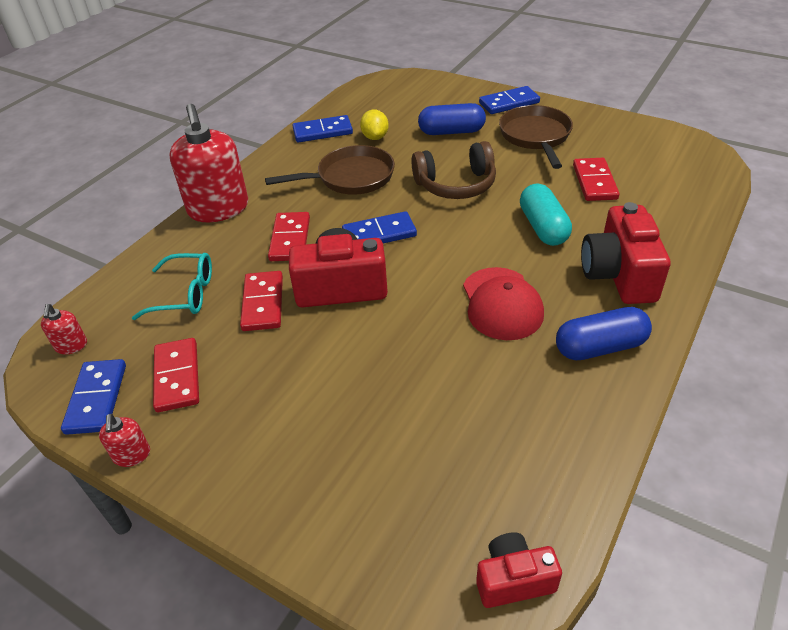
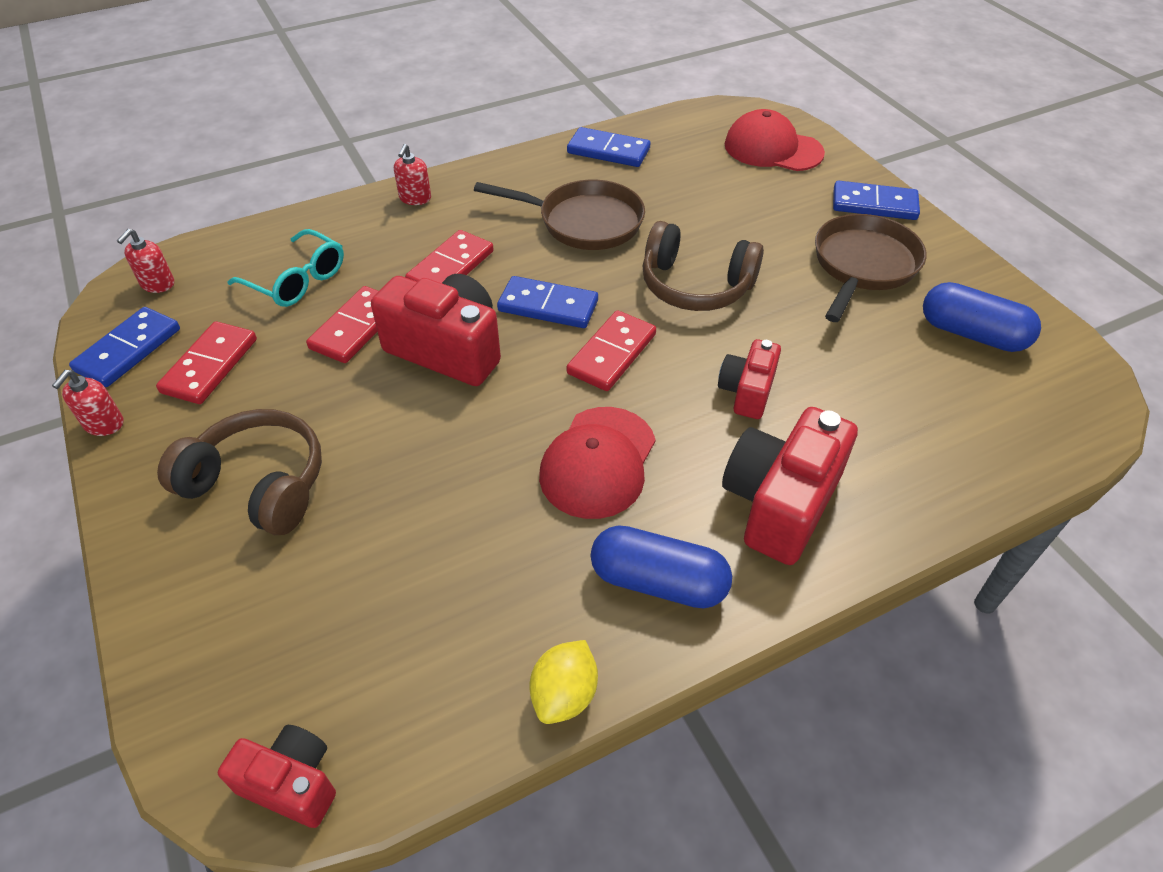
camera: 30 degrees right, 5 degrees up
(218, 209) = (415, 198): red soap dispenser -> red soap dispenser, size x0.43
(298, 429) = (258, 484): none -> brown headphones
(375, 137) = (661, 182): yellow lemon -> yellow lemon (564, 694)
(422, 94) = (772, 149): none -> red cap
(451, 132) = (759, 213): blue capsule -> blue capsule (972, 334)
(543, 227) = (747, 392): turquoise capsule -> red camera
(594, 182) = (879, 363): red domino -> red domino (612, 354)

